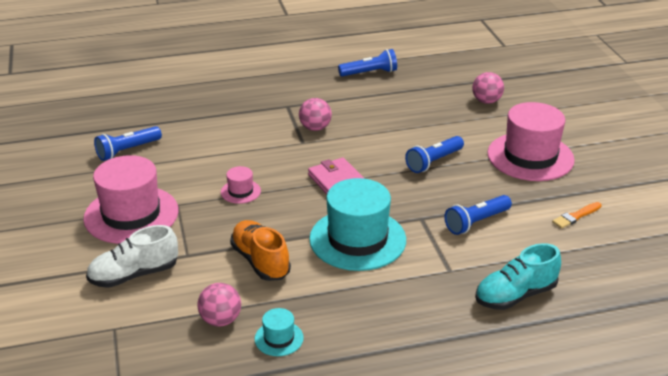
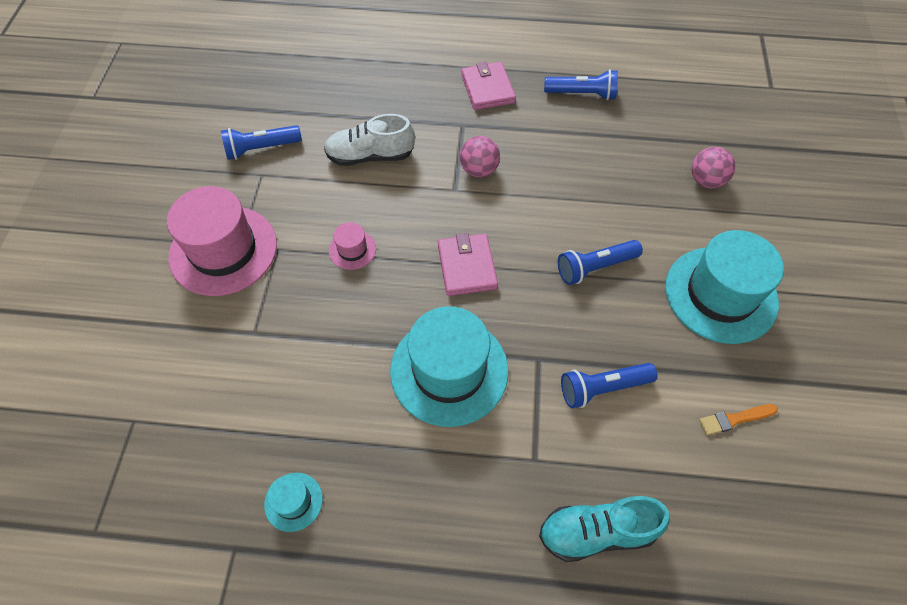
camera: 20 degrees right, 25 degrees up
(134, 275) = (187, 345): white shoe -> white shoe (370, 156)
(221, 320) = (245, 449): pink ball -> none
(260, 261) = (326, 369): orange shoe -> none
(295, 83) = (487, 89): none -> pink wallet
(530, 157) = (720, 294): pink hat -> turquoise hat

